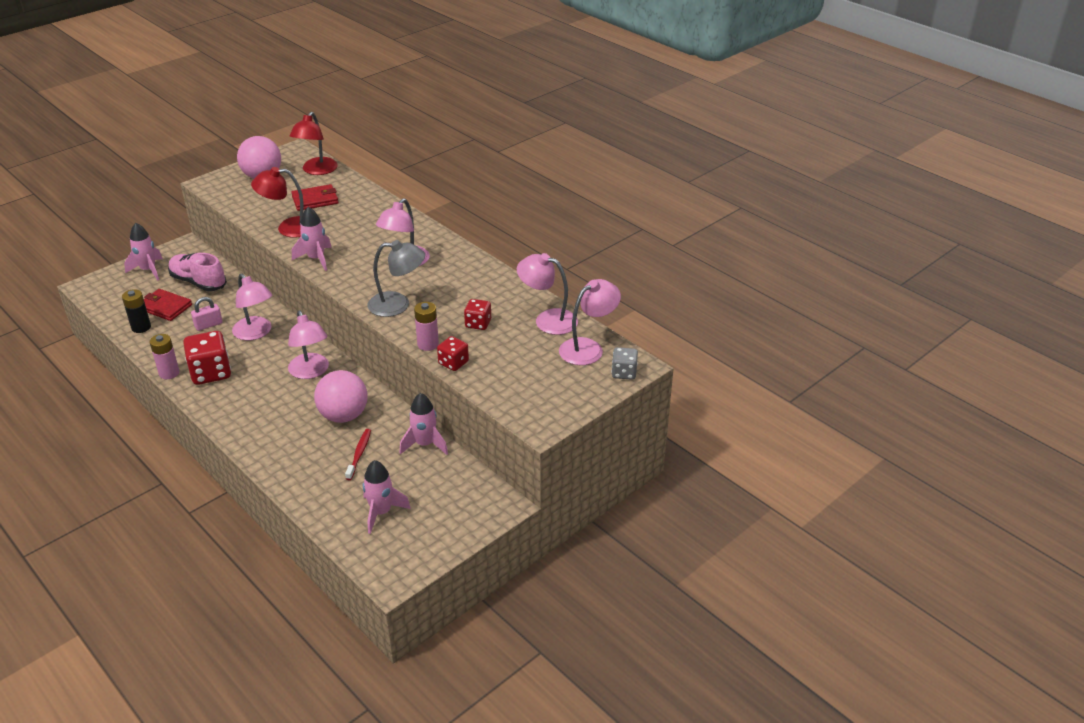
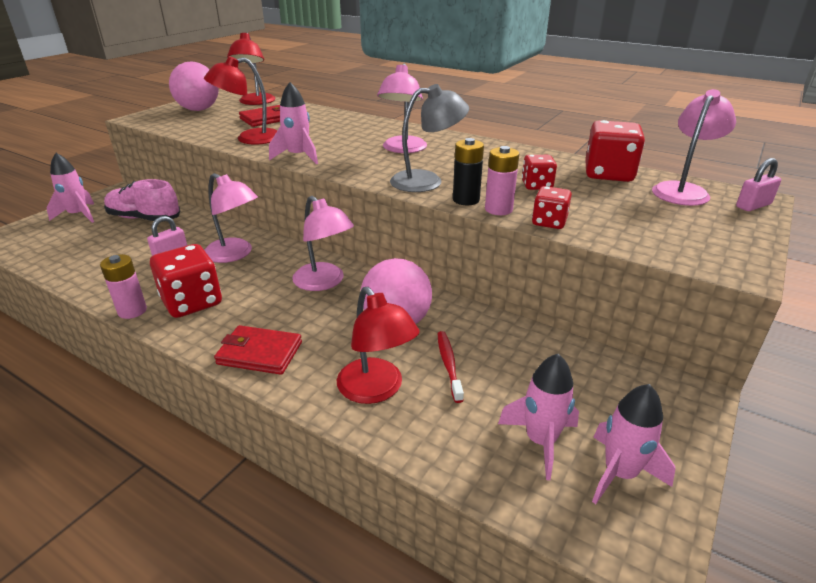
camera: 15 degrees left, 5 degrees down
(141, 327) = (80, 268): black battery -> black battery (466, 200)
(165, 307) = (108, 245): red wallet -> red wallet (259, 353)
(303, 462) = (376, 390): none -> red lamp
(425, 444) = (525, 338): pink rocket -> pink rocket (619, 473)
(548, 320) = (608, 174): pink lamp -> red dice
(624, 373) = (753, 205): grey dice -> pink padlock

